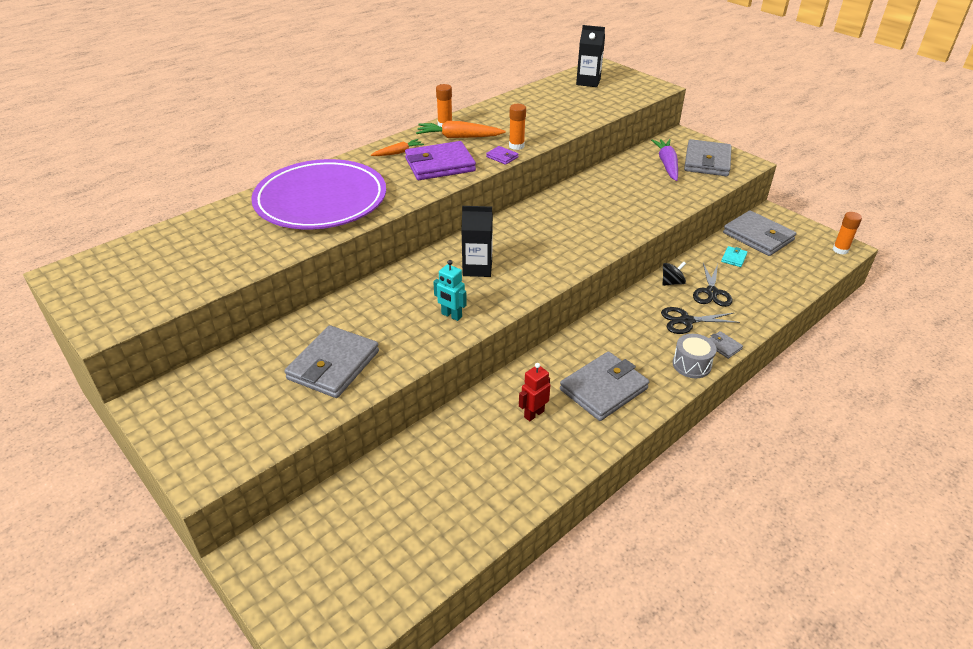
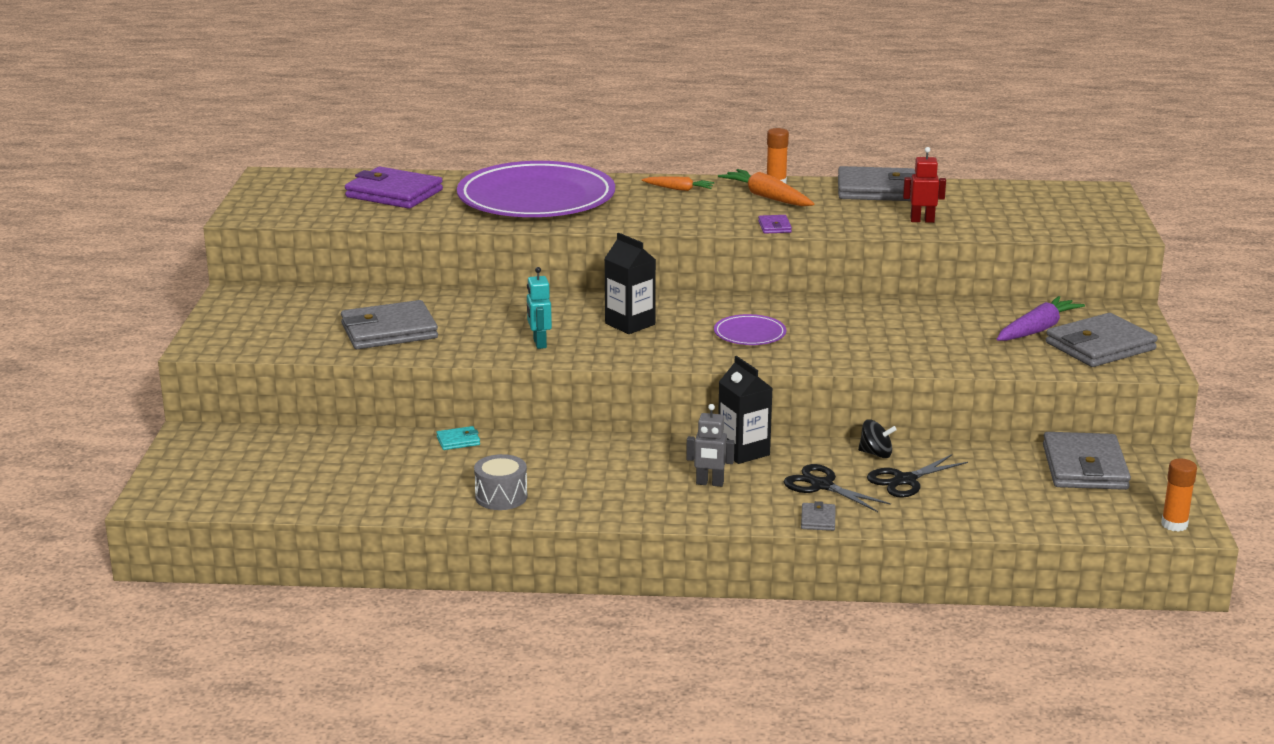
camera: 45 degrees right, 15 degrees down
(440, 165) = (697, 211): purple wallet -> purple wallet (394, 193)
(516, 146) = (811, 224): orange glue stick -> none
(534, 414) = (532, 469): red robot -> red robot (922, 220)
(552, 239) = (749, 334): none -> purple plate
(588, 82) = (1042, 199): black carton -> black carton (743, 452)
(603, 389) = (627, 486): grey wallet -> grey wallet (877, 190)
(637, 357) = (709, 483): none -> grey robot
(691, 365) = (752, 514): grey drum -> grey drum (501, 497)
(734, 258) = (1003, 469): turquoise wallet -> turquoise wallet (458, 441)

